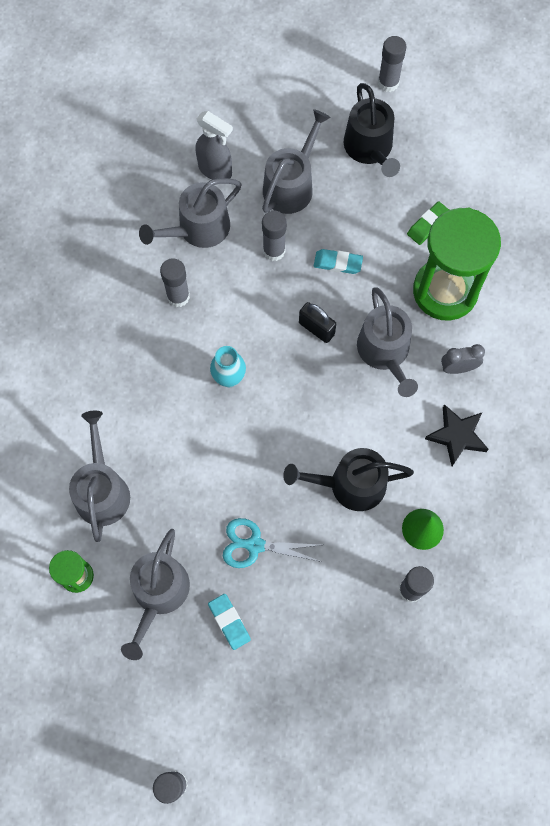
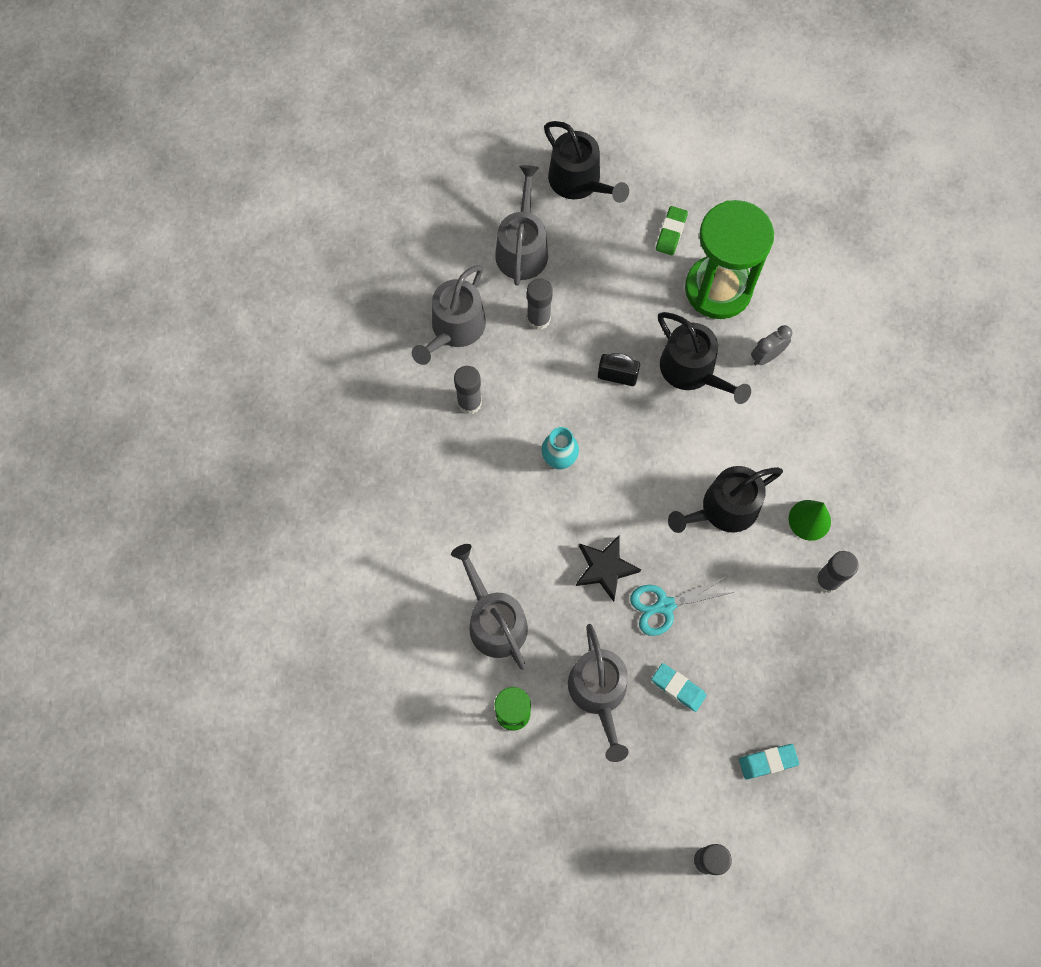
camera: 25 degrees left, 0 degrees up
(215, 170) = (441, 264): grey spray bottle -> none
(338, 263) = (605, 305): turquoise eraser -> turquoise eraser (768, 762)
(385, 352) = (692, 371): grey watering can -> black watering can
(388, 83) = (564, 111): grey glue stick -> none
(457, 436) = (797, 420): black star -> black star (605, 568)

